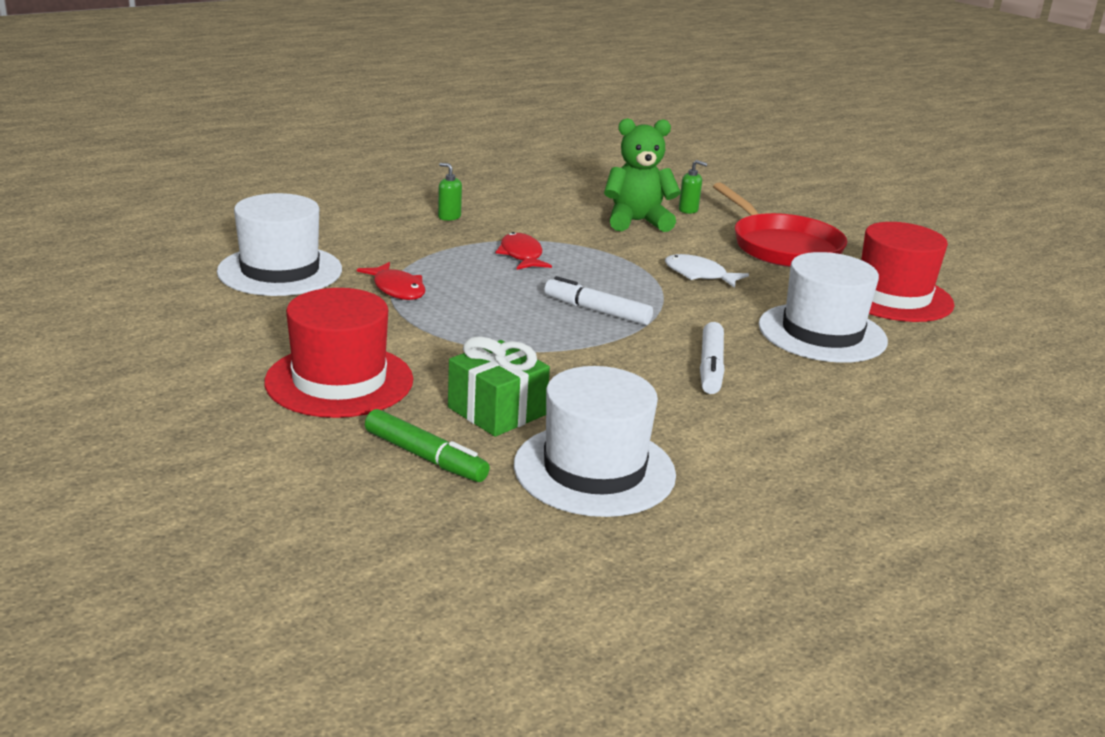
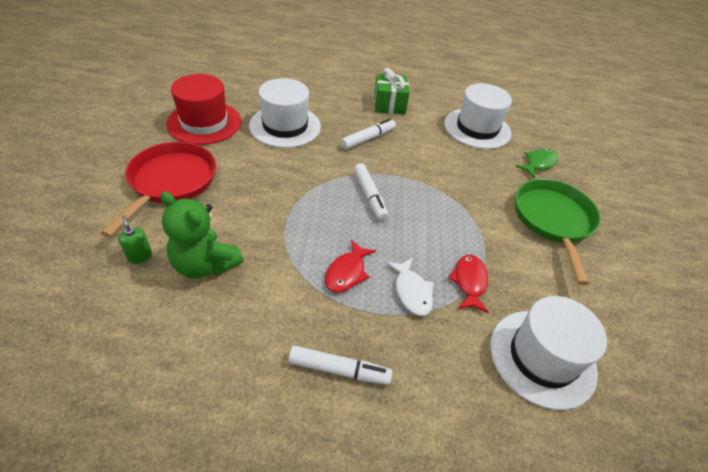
camera: 140 degrees left, 20 degrees up
(339, 381) = (553, 221): red hat -> green pan
(425, 457) = (538, 163): green marker -> green fish
(449, 217) = (338, 369): green soap dispenser -> white marker
(497, 411) = (490, 167): green gift -> green gift (389, 104)
(699, 275) = (267, 189): white fish -> white fish (411, 292)

